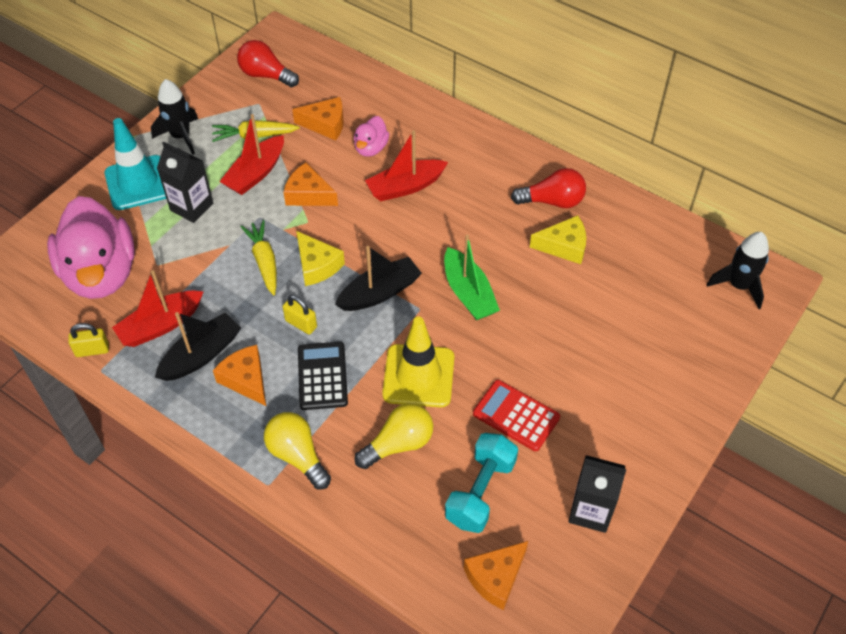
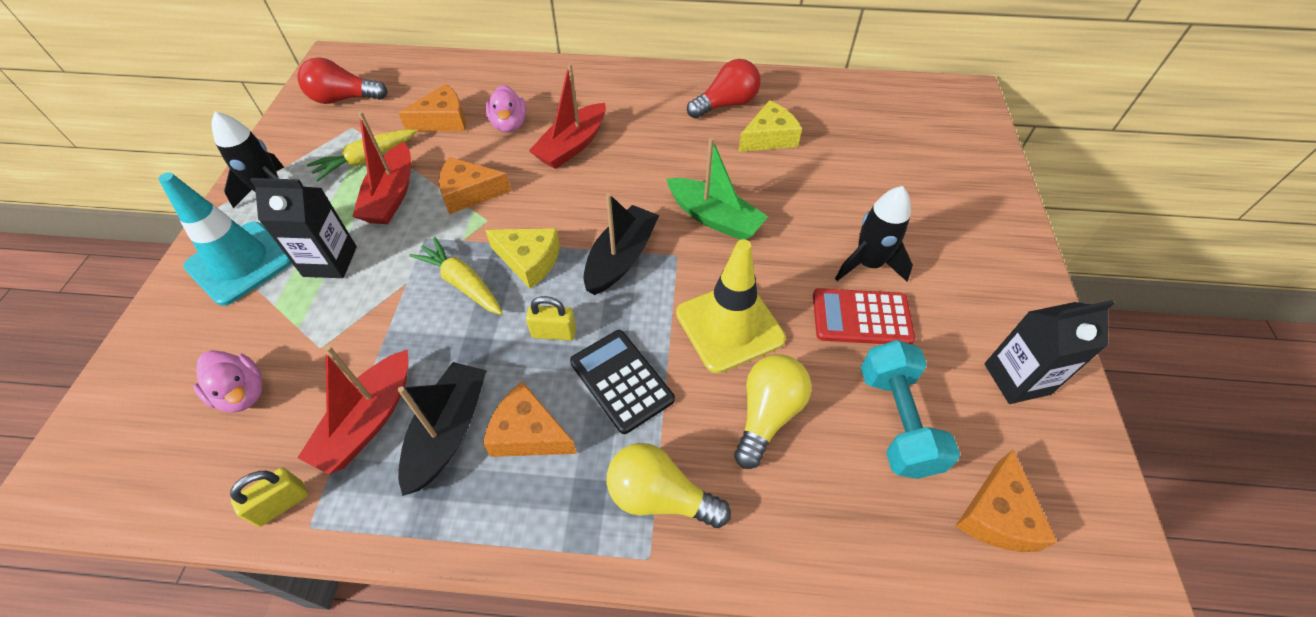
camera: 30 degrees left, 0 degrees up
(101, 273) = (242, 393): pink duck -> pink duck, size x0.45
(738, 285) = (943, 109): black rocket -> black rocket (868, 264)

